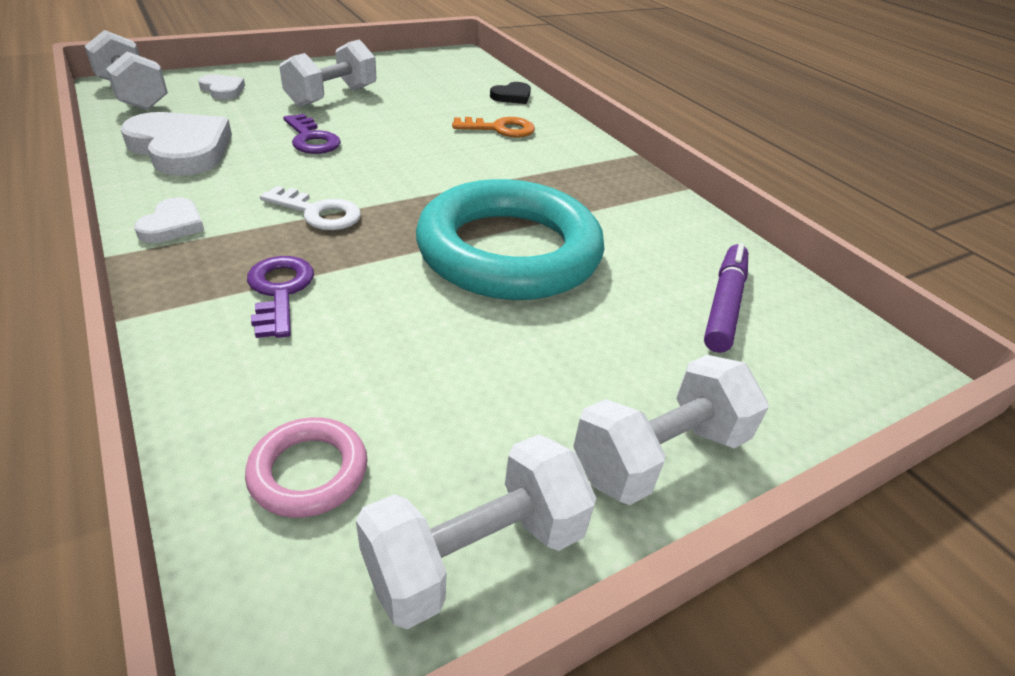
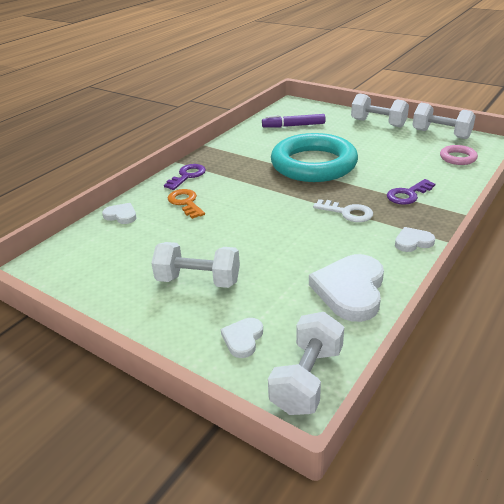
camera: 110 degrees left, 5 degrees down
(311, 139) = (277, 253): purple key -> purple key (187, 176)
(318, 213) = (347, 212): white key -> white key turned 120 degrees clockwise
(512, 96) = (121, 215): black heart -> white heart

